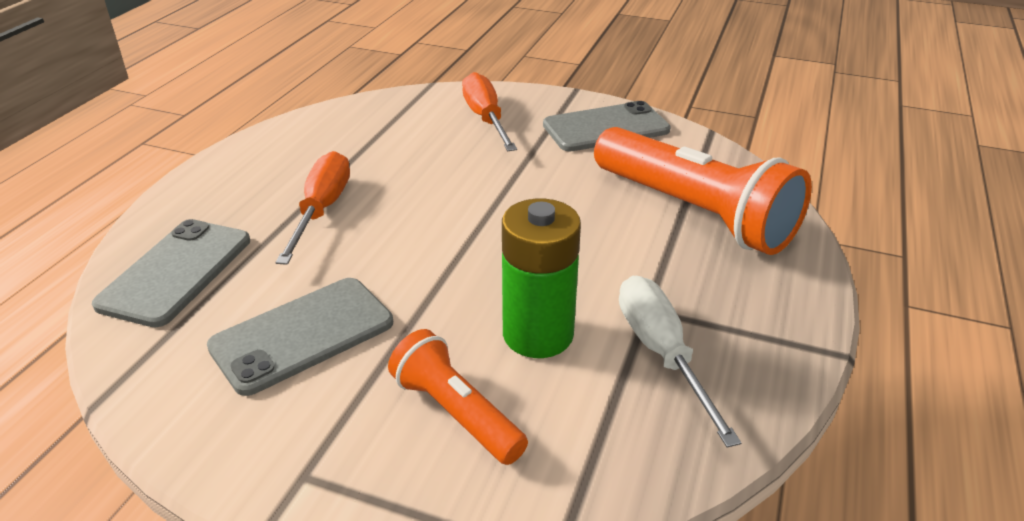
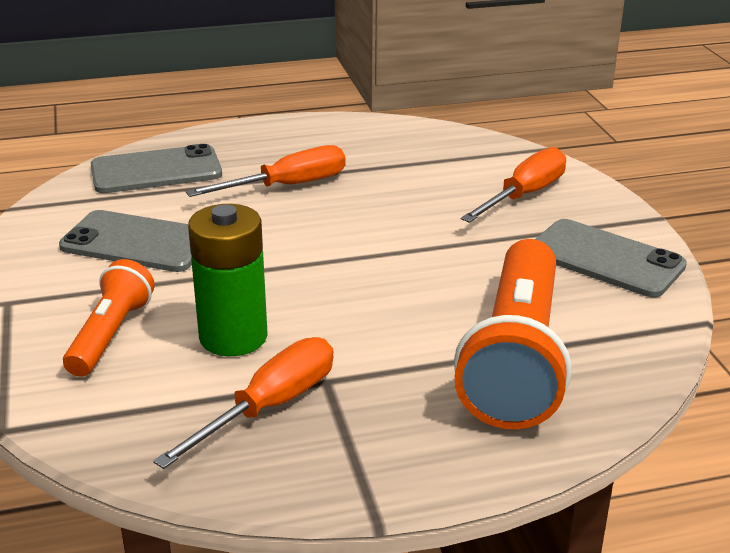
camera: 55 degrees right, 5 degrees down
(661, 353) = (269, 407): white screwdriver -> orange screwdriver

